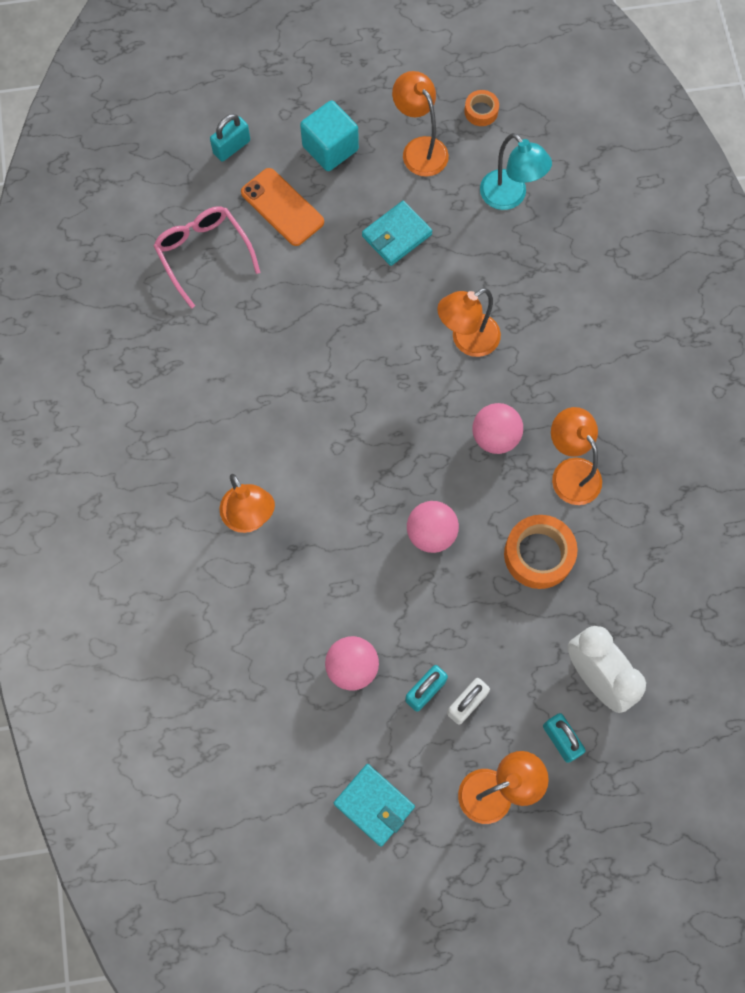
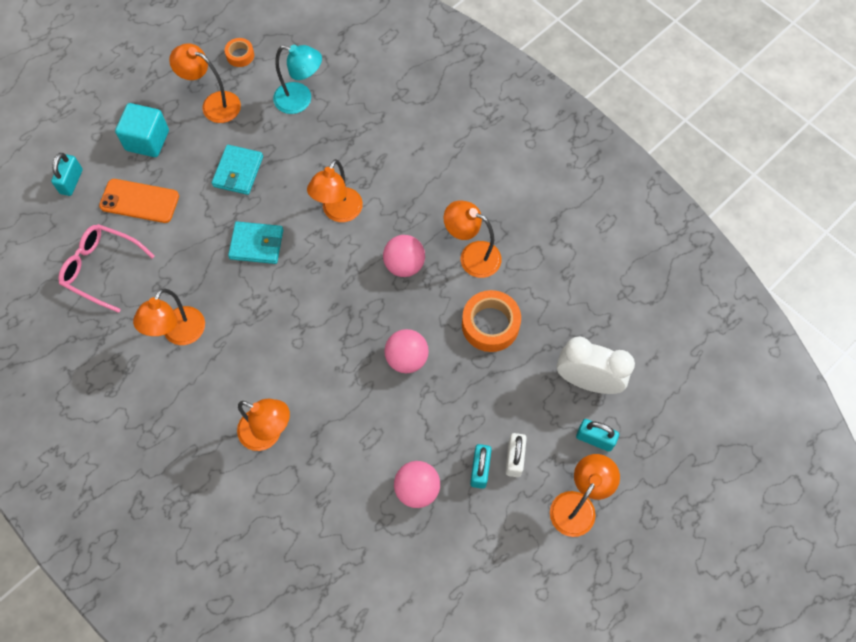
camera: 35 degrees left, 5 degrees down
(232, 366) = (179, 334): none -> orange lamp
(374, 805) = (501, 575): turquoise wallet -> turquoise wallet (256, 244)

